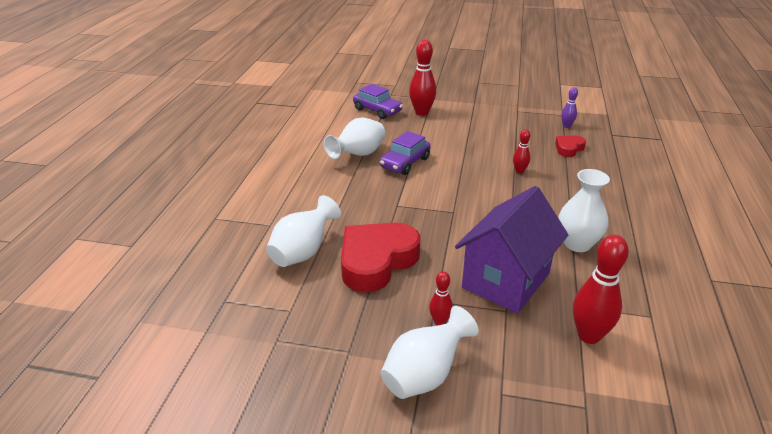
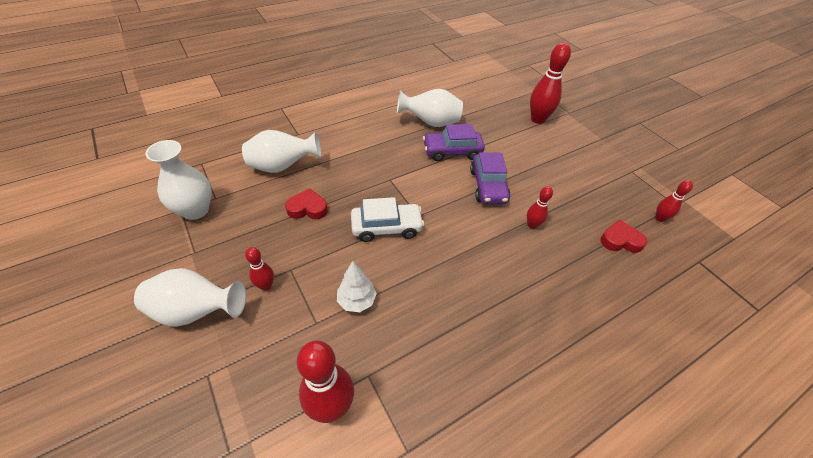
camera: 45 degrees right, 15 degrees up
(376, 261) = (307, 208): red heart -> red heart, size x0.48
(377, 110) = (505, 97): purple car -> purple car (488, 186)
(447, 232) = (386, 227): none -> white car
(505, 280) = (357, 301): purple house -> white tree
(566, 126) = (659, 218): purple bowling pin -> red bowling pin
(577, 244) = (465, 327): white vase -> white vase (195, 210)

